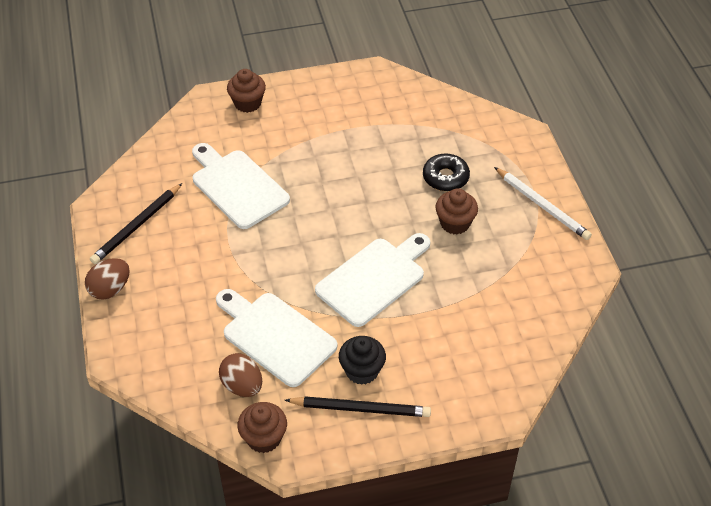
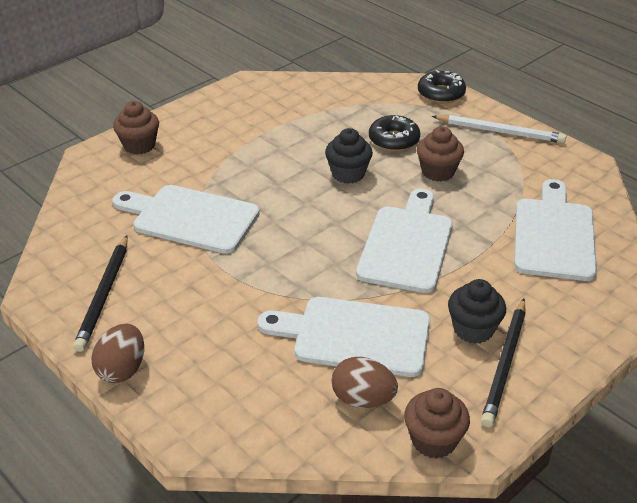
camera: 30 degrees left, 10 degrees down
(360, 408) = (505, 364): black pencil -> black pencil turned 135 degrees clockwise
(382, 195) = (348, 174): none -> black cupcake
(496, 322) = (554, 235): none -> white cutting board
(526, 145) = (441, 93): none -> black donut

